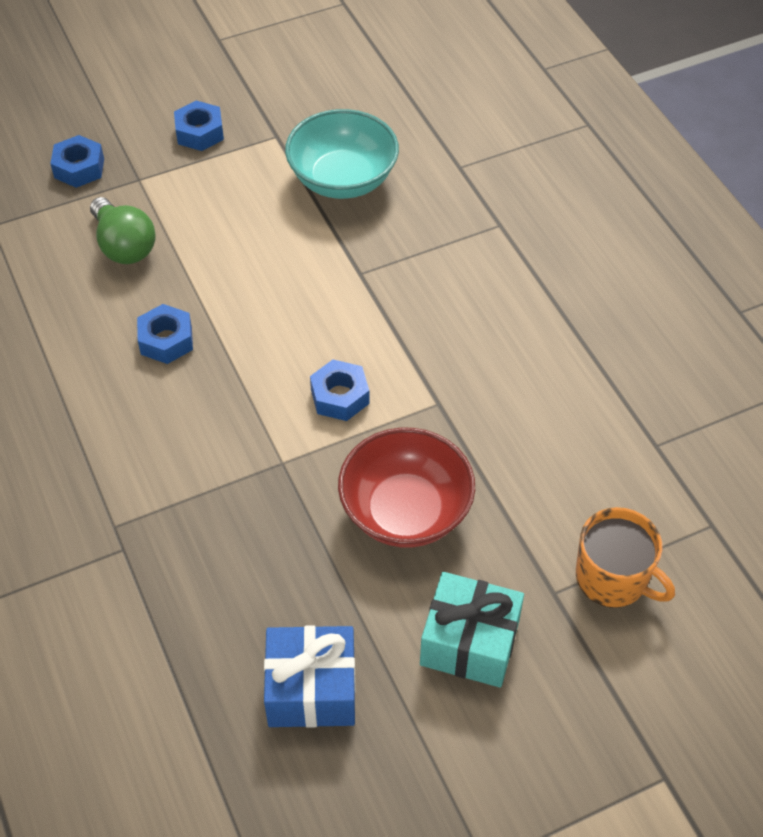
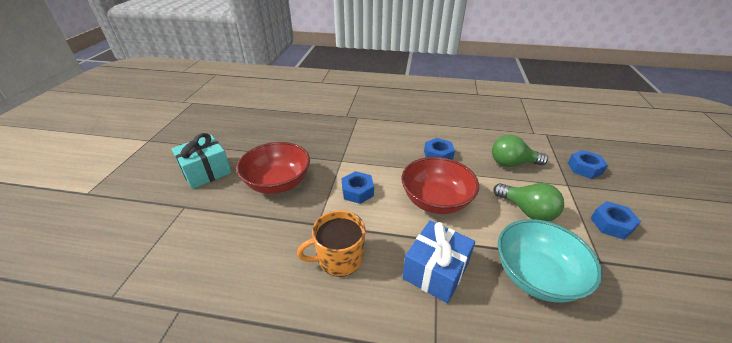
camera: 125 degrees right, 15 degrees down
(233, 207) = (527, 211): none -> green light bulb
(287, 301) = (436, 201): none -> red bowl
(311, 689) = (247, 132): blue gift -> blue gift (435, 271)
(613, 578) = (158, 231): orange mug -> orange mug (339, 258)

